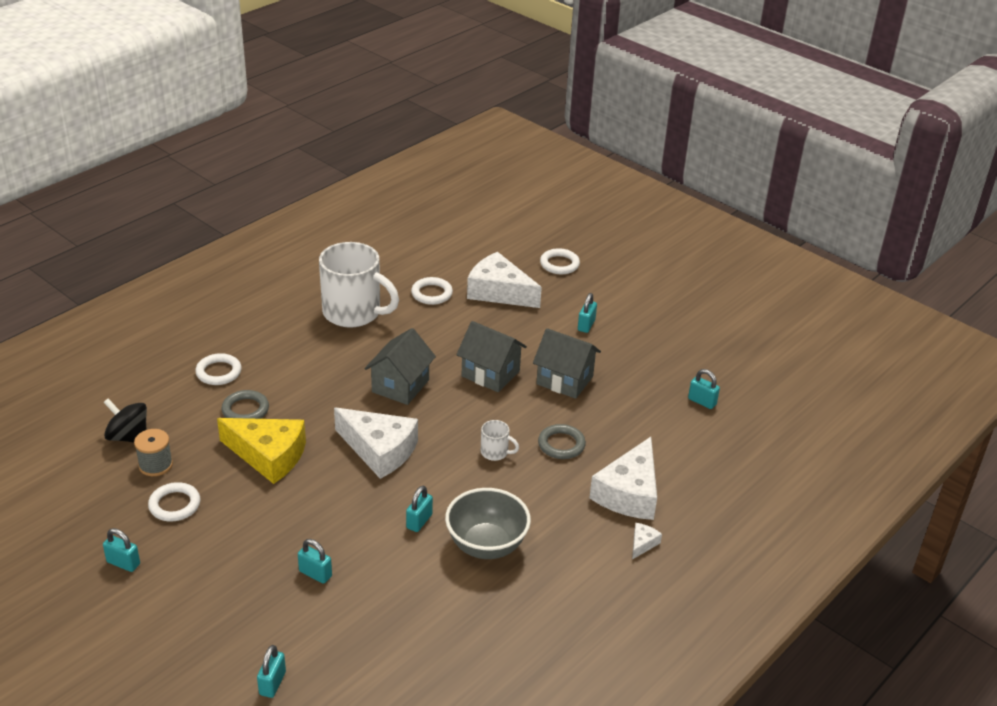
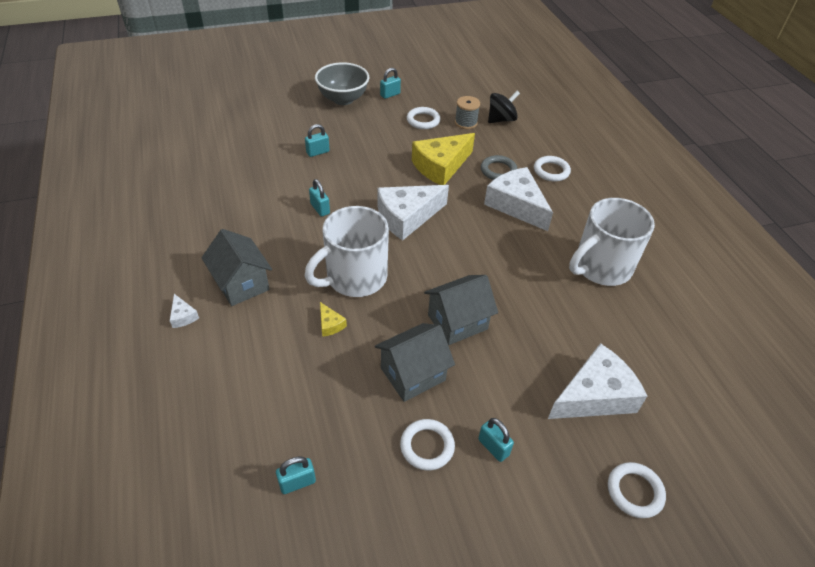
camera: 120 degrees right, 10 degrees up
(272, 683) = (257, 116): turquoise padlock -> none
(400, 386) = (477, 257): grey house -> grey house (241, 284)
(431, 294) = (612, 335): white ring -> white ring (427, 446)
(486, 545) = (268, 230): grey bowl -> grey bowl (343, 99)
(495, 452) = (354, 278): white mug -> white mug, size x2.37
(561, 444) = (330, 324): grey ring -> yellow cheese
(629, 493) = (238, 339): white cheese -> white cheese (516, 205)

